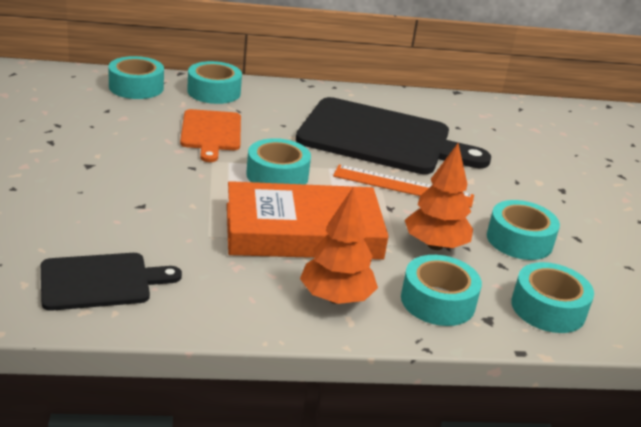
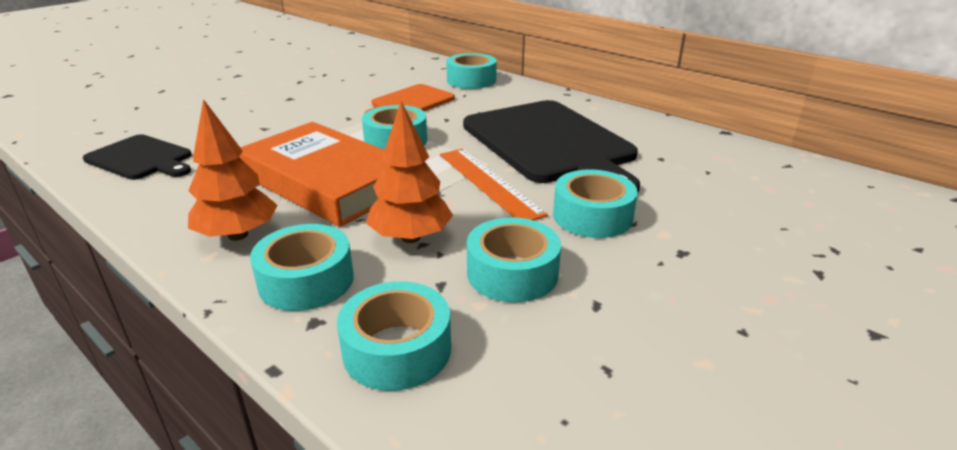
camera: 50 degrees right, 0 degrees up
(136, 87) = (421, 66): turquoise tape -> turquoise tape (592, 216)

